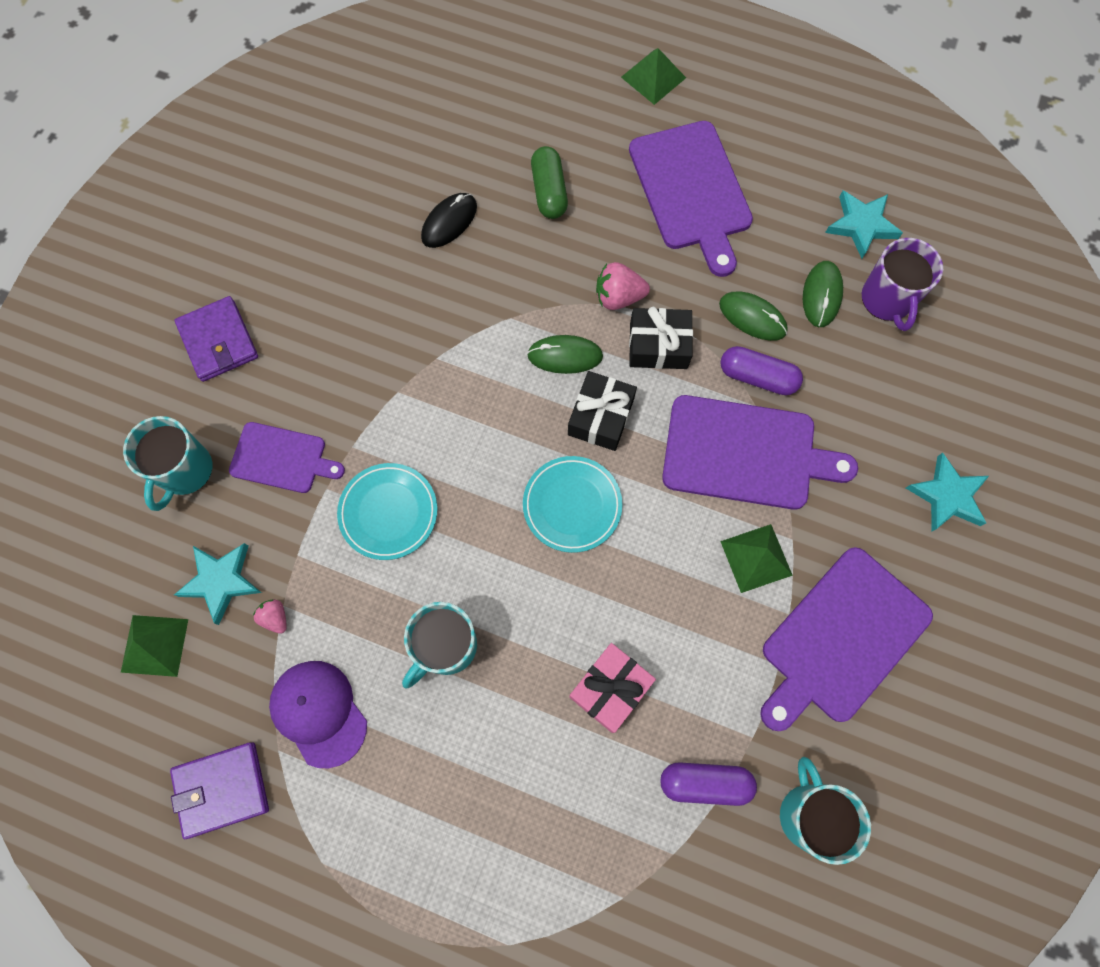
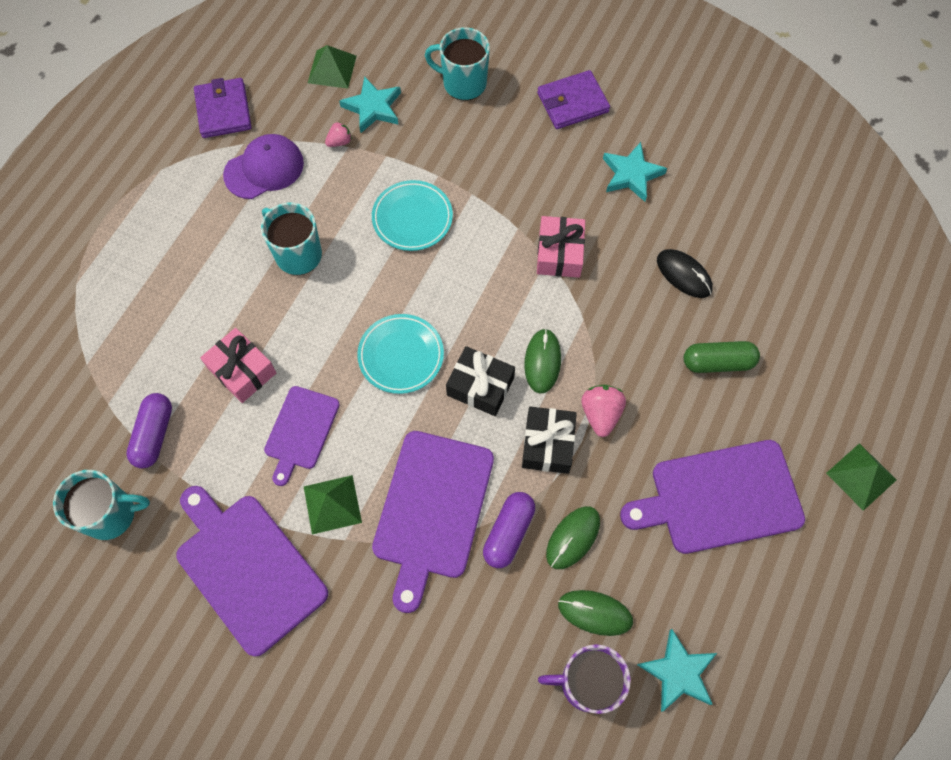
camera: 95 degrees right, 5 degrees down
(282, 458) = (466, 146): purple cutting board -> purple cutting board (300, 431)
(429, 345) = (559, 253): none -> pink gift
(947, 496) = (367, 701): turquoise star -> turquoise star (631, 174)

